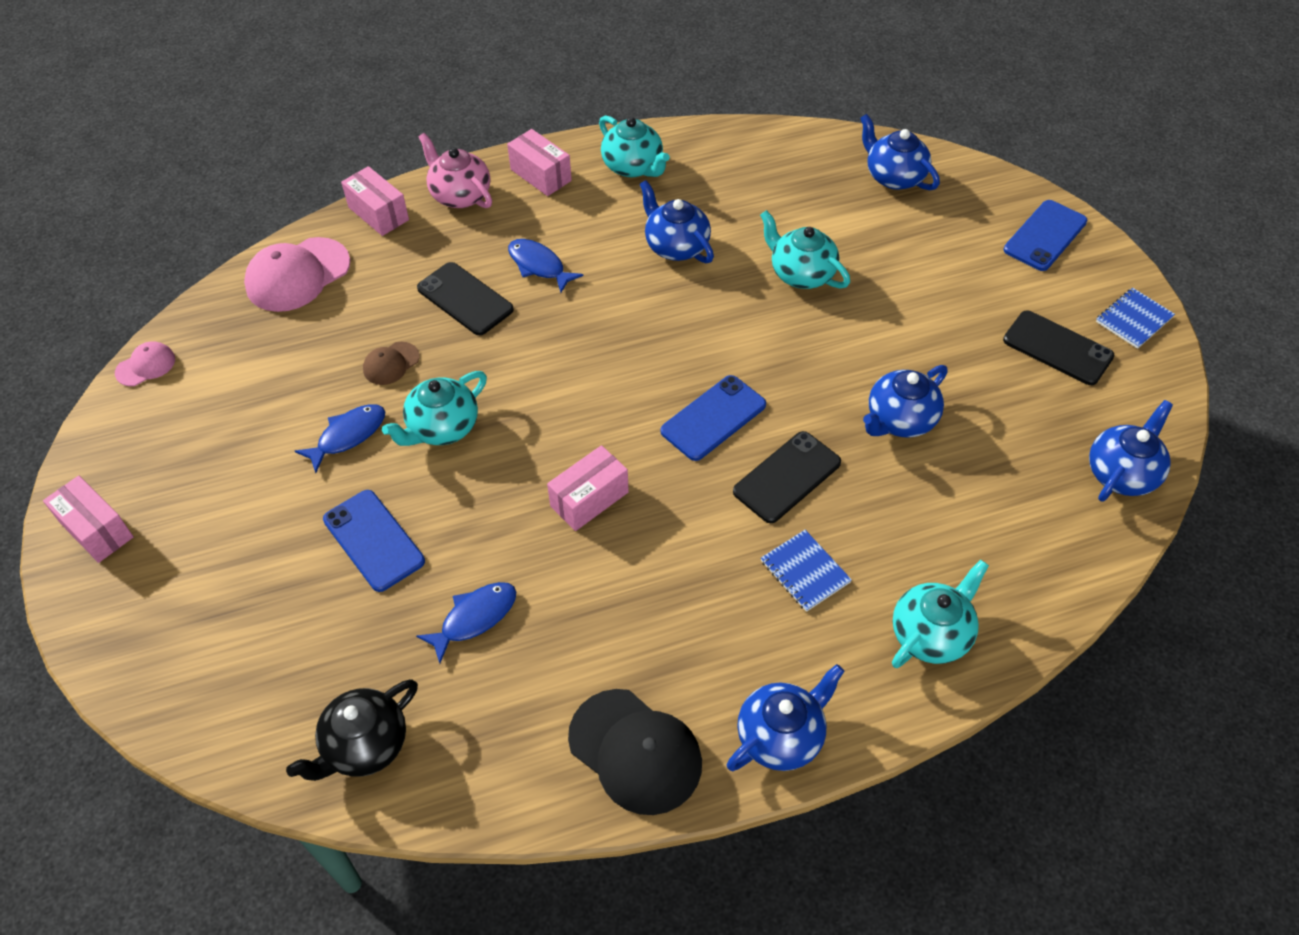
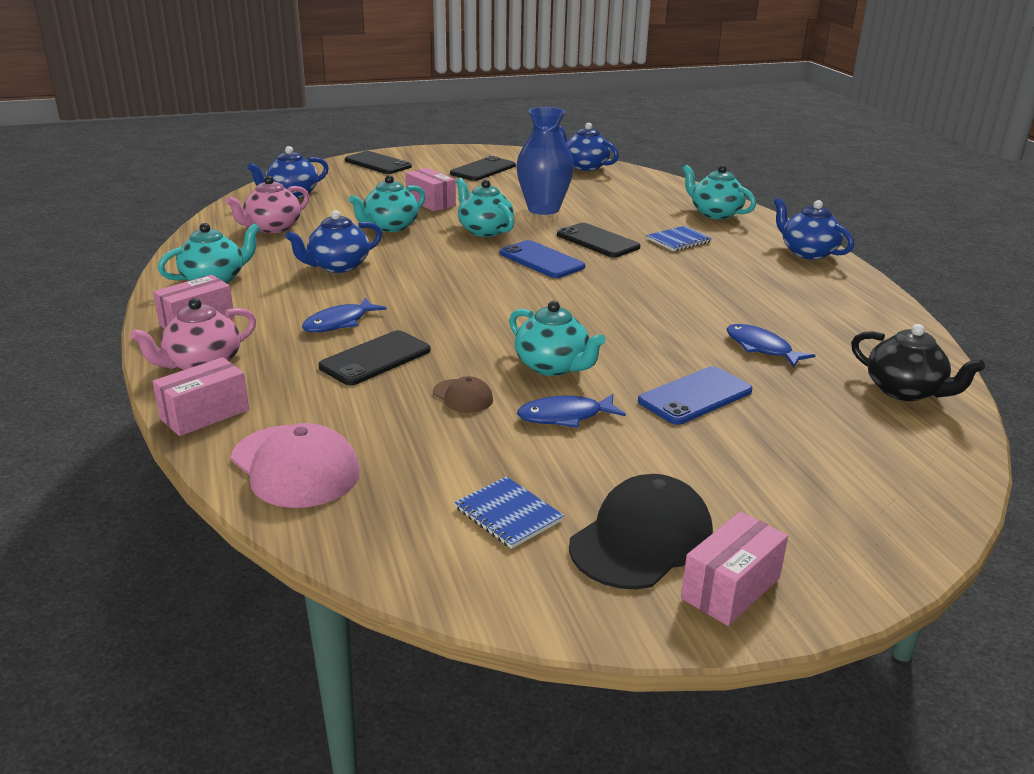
camera: 90 degrees left, 25 degrees down
(146, 366) = (439, 583): pink cap -> none
(348, 436) = (565, 416): blue fish -> blue fish turned 60 degrees counterclockwise
(589, 499) = (628, 304): pink box -> pink box (430, 202)
(635, 751) = (845, 293): black cap -> black cap (642, 539)
(779, 180) = (272, 228): none -> pink teapot
(804, 361) = (484, 230): none -> turquoise teapot
(900, 420) = (543, 209): blue teapot -> blue vase
(1045, 236) = (378, 163): blue phone -> black phone
(1134, 319) = (461, 153): blue notebook -> blue notebook (508, 514)

